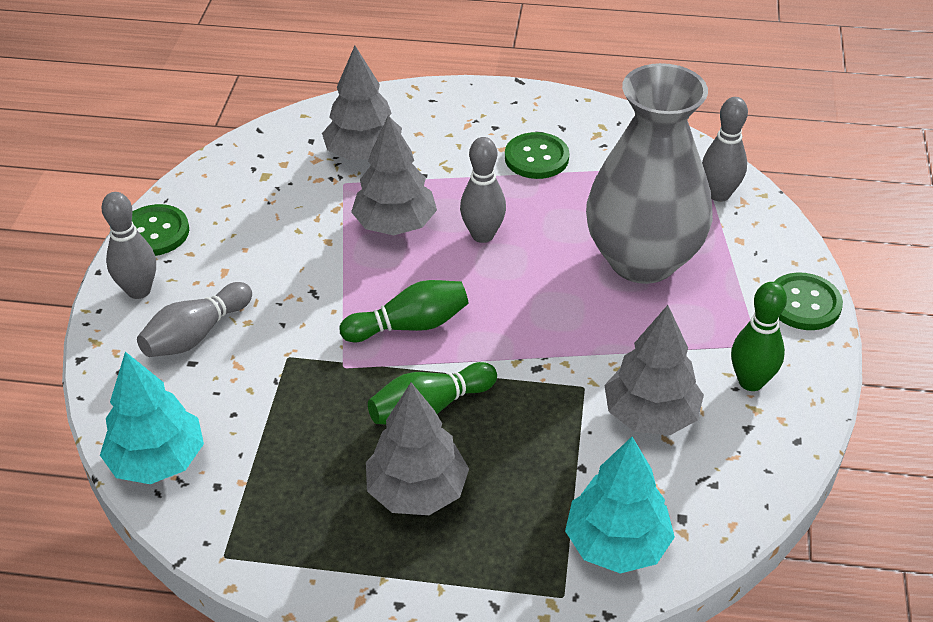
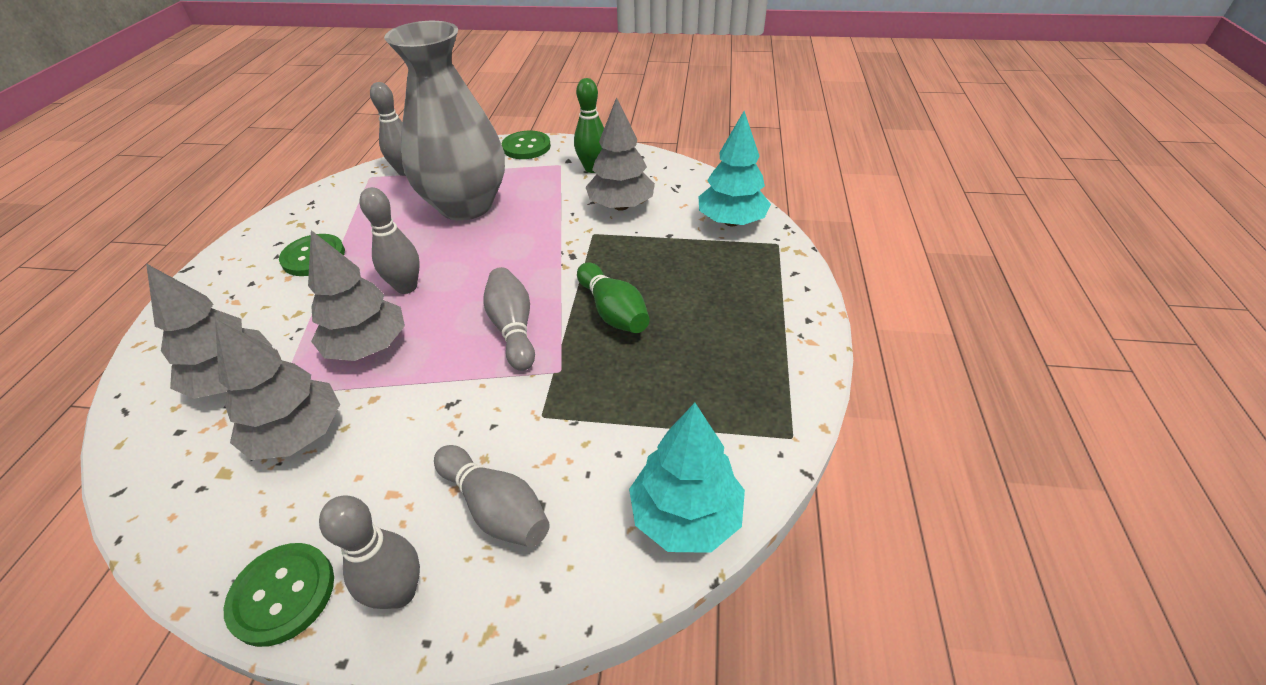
camera: 90 degrees left, 0 degrees up
(410, 325) = (513, 328): green bowling pin -> grey bowling pin
(417, 491) = (700, 315): grey tree -> grey tree (298, 434)

